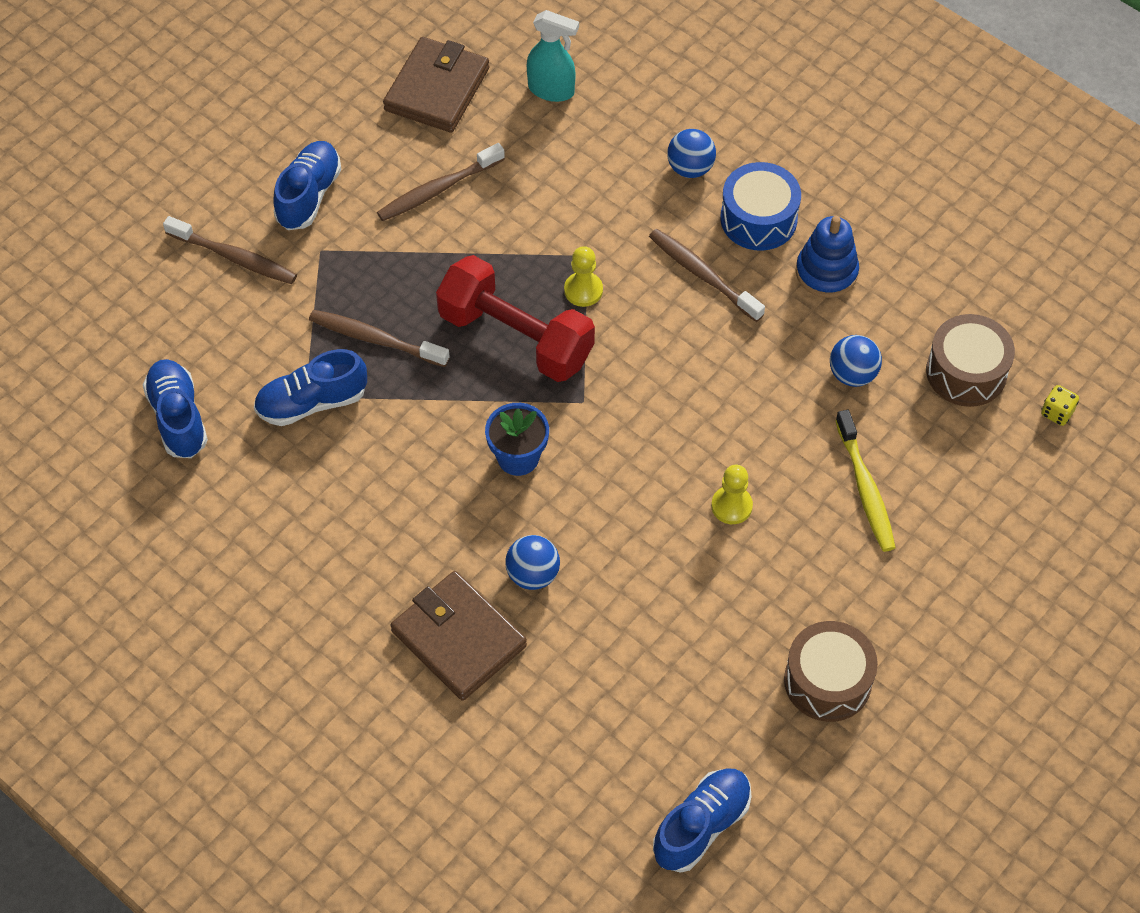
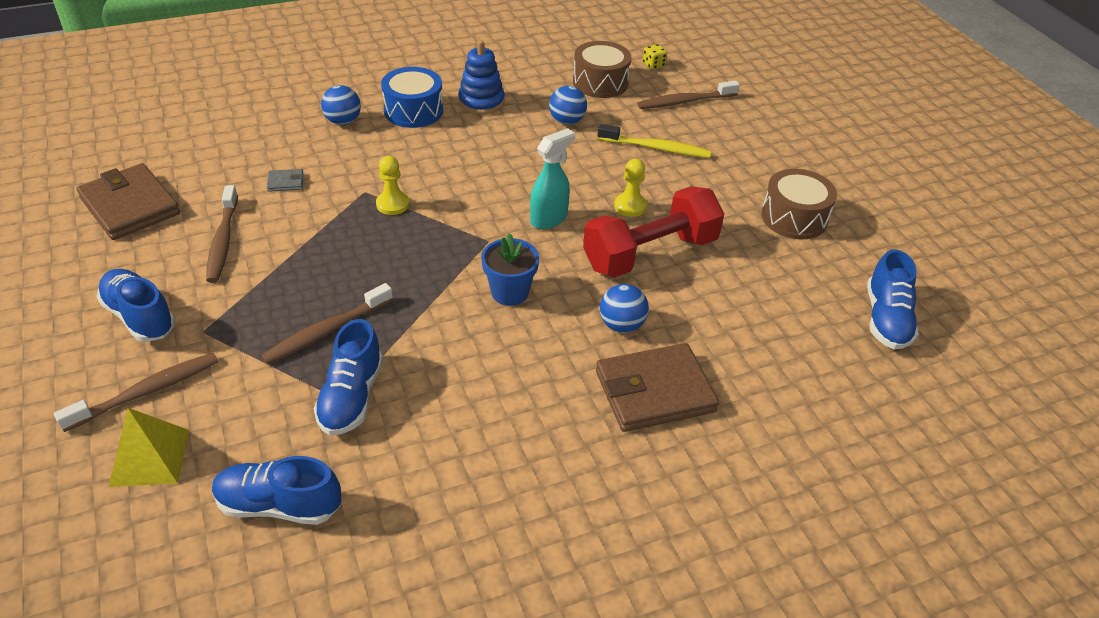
camera: 65 degrees left, 15 degrees down
(175, 305) = (150, 457): none -> yellow pyramid
(516, 337) = (400, 252): red dumbbell -> red dumbbell (650, 253)
(551, 90) = (204, 153): turquoise spray bottle -> turquoise spray bottle (549, 219)
(554, 183) = (286, 182): none -> grey wallet
(701, 826) = (886, 319): blue shoe -> blue shoe turned 150 degrees counterclockwise
(703, 275) = (434, 148): brown toothbrush -> brown toothbrush (685, 101)

